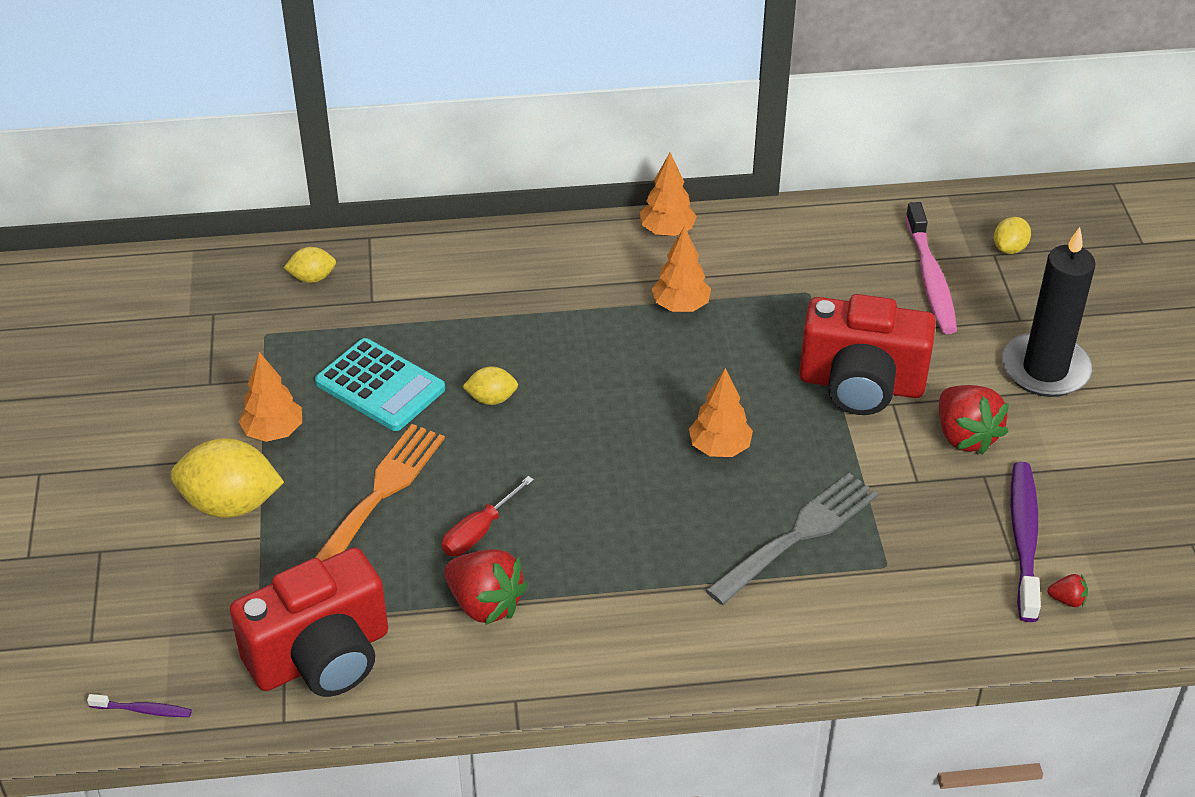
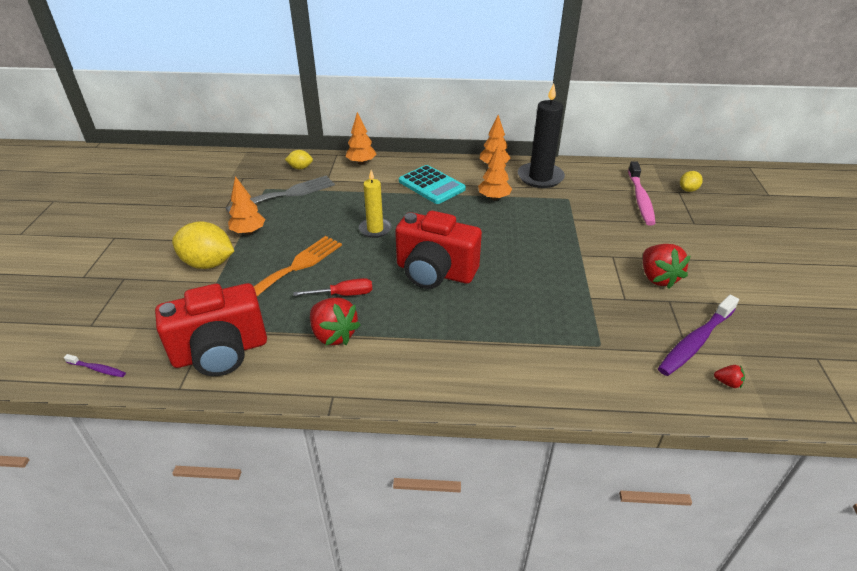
camera: 10 degrees right, 5 degrees down
(380, 386) = (316, 217): turquoise calculator -> turquoise calculator (431, 185)
(479, 532) = (344, 294): red screwdriver -> red screwdriver turned 150 degrees counterclockwise
(491, 399) = (375, 229): yellow lemon -> yellow candle
(719, 448) = (502, 267): orange tree -> orange tree (361, 163)
(798, 536) = (543, 320): grey fork -> grey fork (286, 194)
(861, 384) = (594, 245): red camera -> red camera (435, 272)
(1024, 540) = (696, 341): purple toothbrush -> purple toothbrush turned 150 degrees counterclockwise
(1045, 369) = (710, 249): black candle -> black candle (540, 177)

